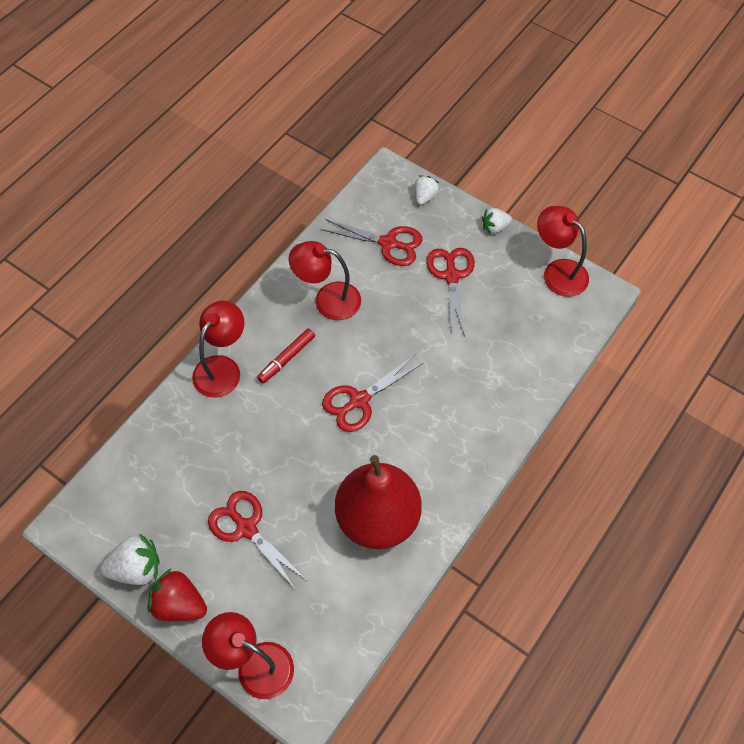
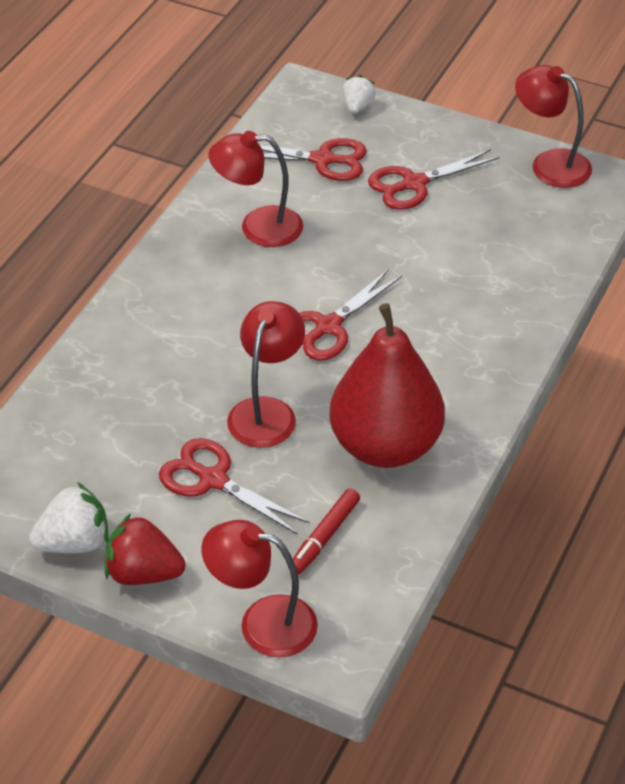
camera: 10 degrees left, 15 degrees down
(222, 368) = (136, 315): red lamp -> red lamp (267, 411)
(287, 358) = (220, 294): red marker -> red marker (325, 536)
(451, 276) = (414, 184): red scissors -> red scissors turned 105 degrees counterclockwise
(494, 227) = (456, 128): white strawberry -> none

